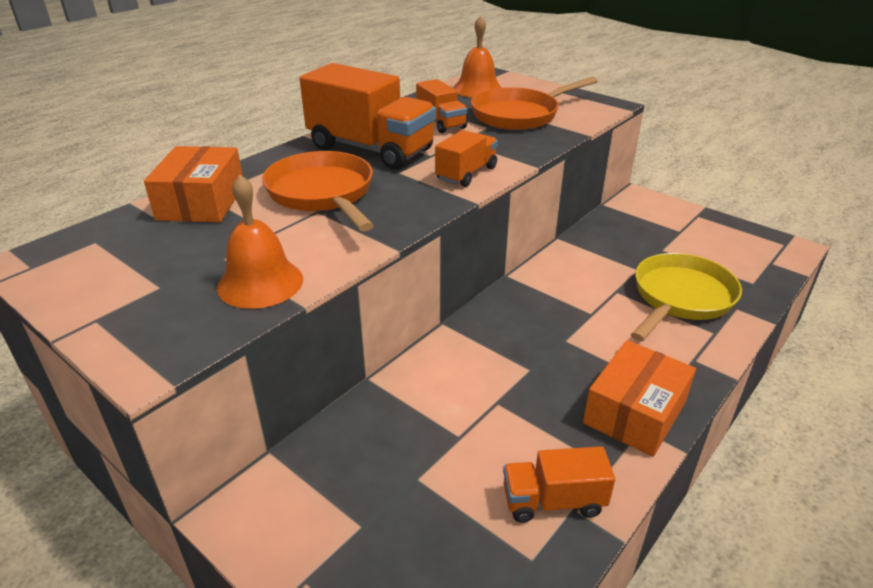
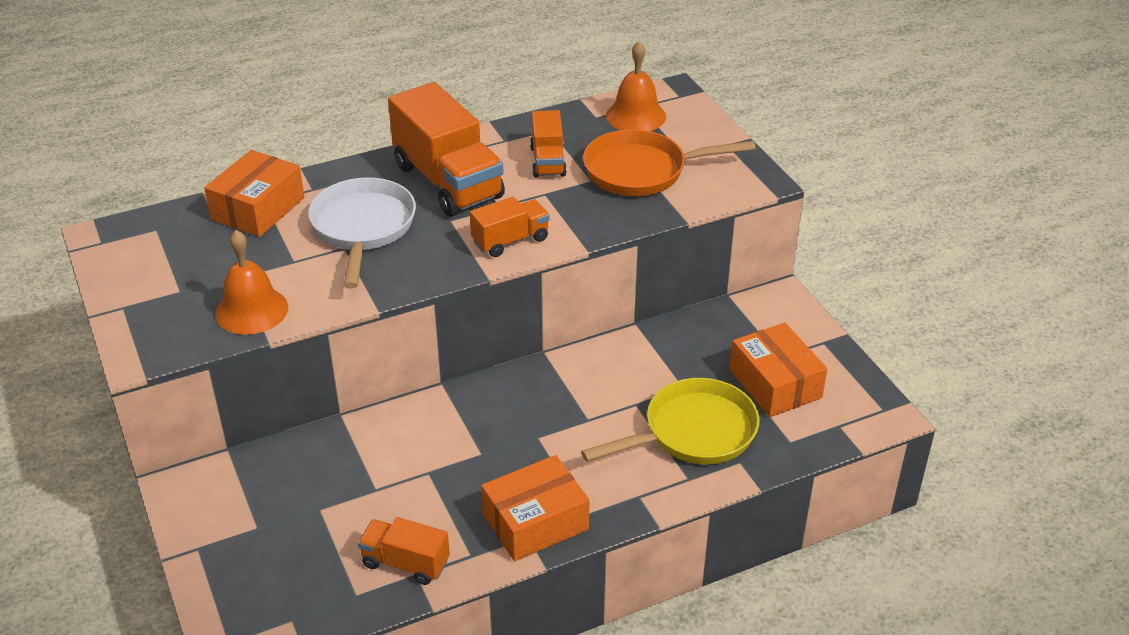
camera: 25 degrees right, 5 degrees up
(323, 194) = (363, 228): orange pan -> white pan
(698, 249) = (775, 384): none -> orange box

